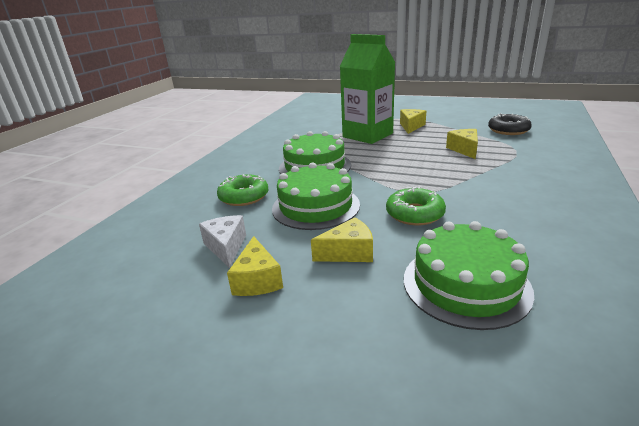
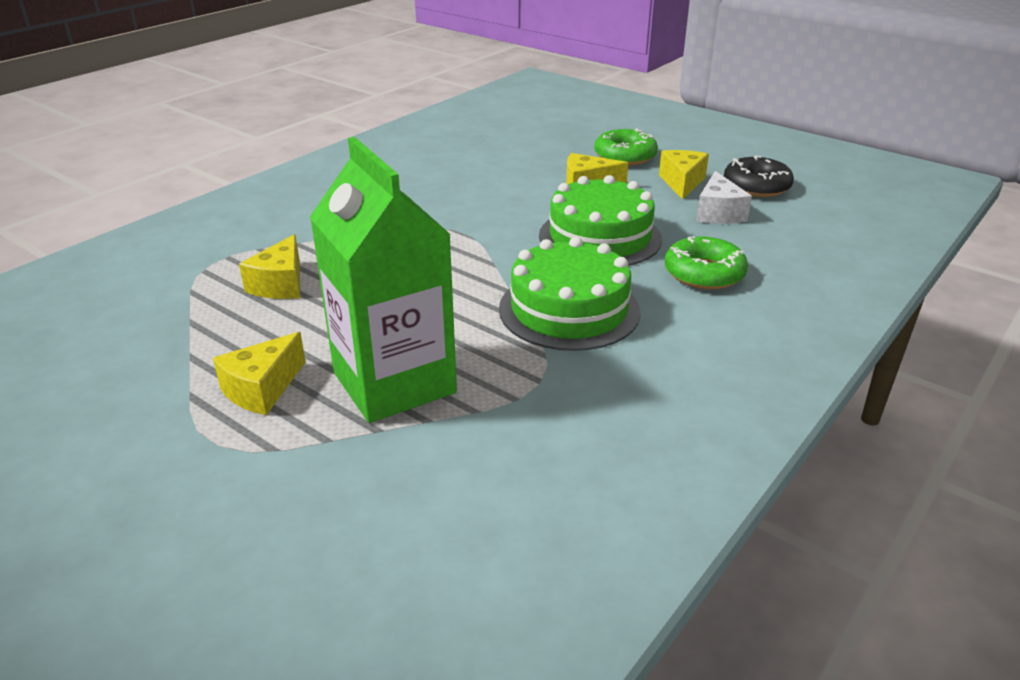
camera: 165 degrees left, 5 degrees up
(415, 214) = (487, 206): green donut -> green donut (625, 156)
(466, 284) = (508, 154): green cake -> none
(508, 130) = (118, 313): black donut -> black donut (756, 186)

